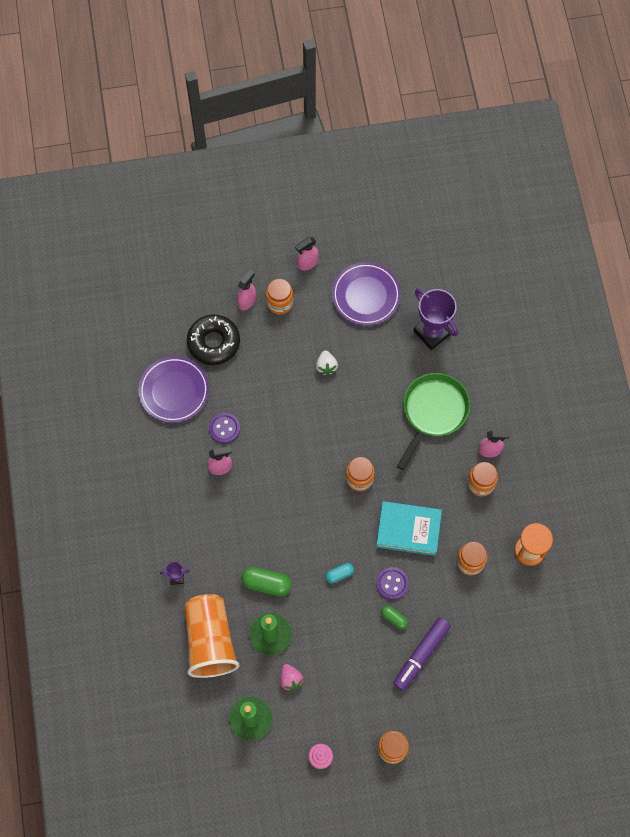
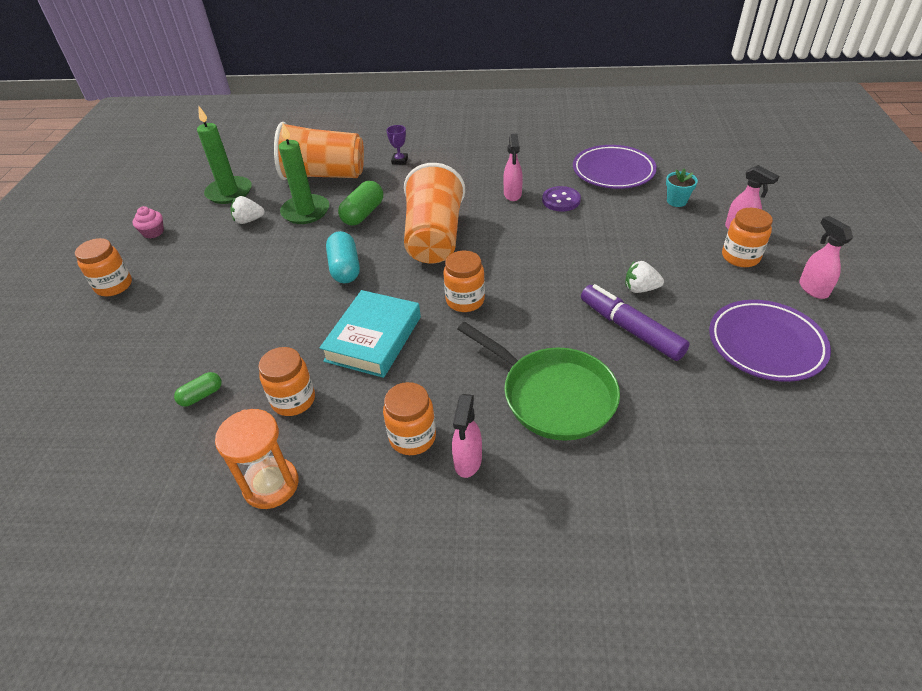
camera: 105 degrees right, 25 degrees down
(213, 342) = (676, 201): black donut -> turquoise flower pot
(290, 517) = (434, 237): none -> orange cup
(290, 679) = (249, 220): pink strawberry -> white strawberry
(339, 574) = (345, 268): turquoise capsule -> turquoise capsule, size x1.70
(392, 583) = (308, 312): purple button -> none
(394, 618) = (262, 308): green capsule -> green capsule (201, 395)
(421, 655) = (200, 327): purple marker -> purple marker (630, 329)
(432, 332) = (703, 418): purple trophy -> none

